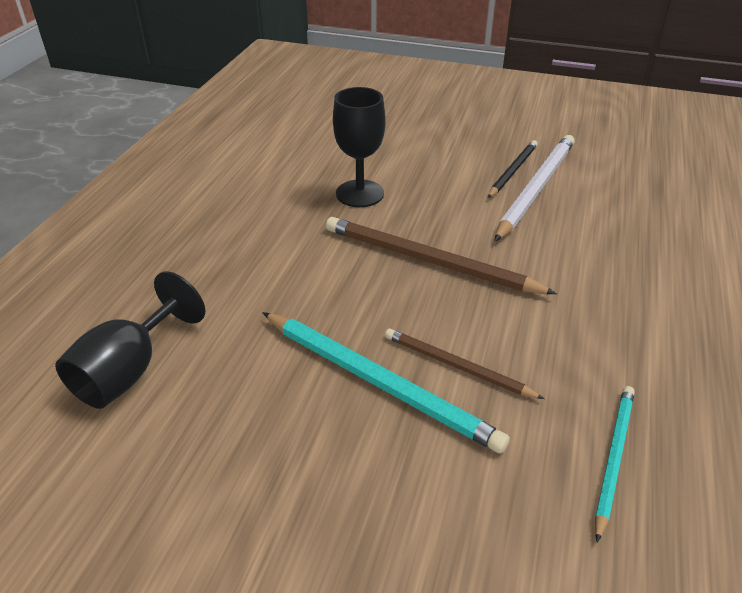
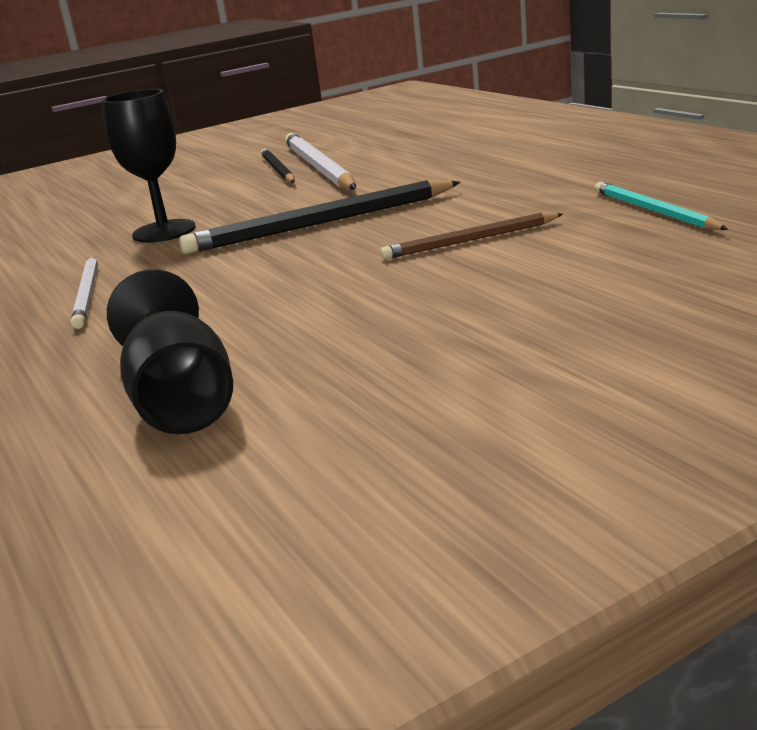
camera: 45 degrees left, 15 degrees down
(245, 229) = (88, 294): none -> white pencil
(379, 382) = (433, 274): turquoise pencil -> none
(429, 261) = (321, 223): brown pencil -> black pencil

